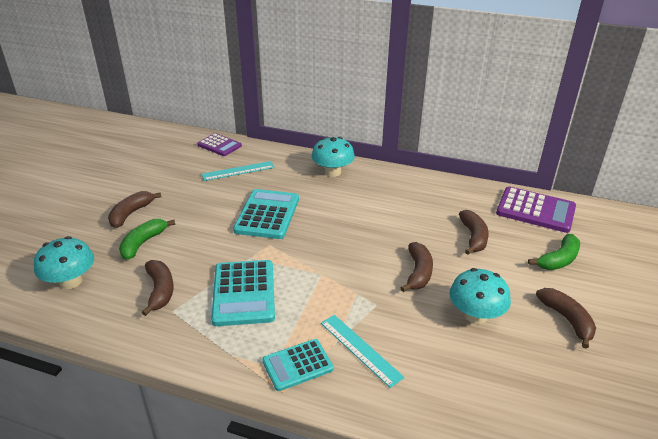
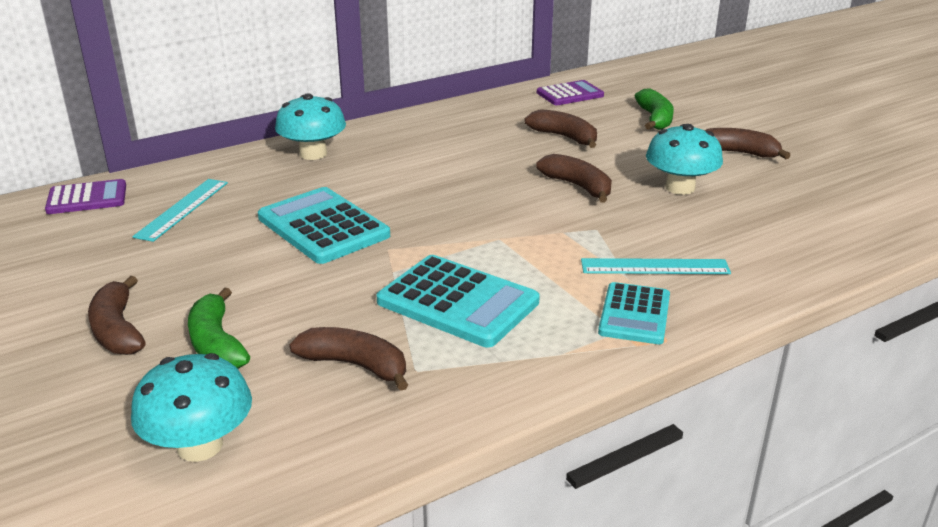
camera: 50 degrees left, 5 degrees down
(535, 210) = (570, 94): purple calculator -> purple calculator, size x0.63

